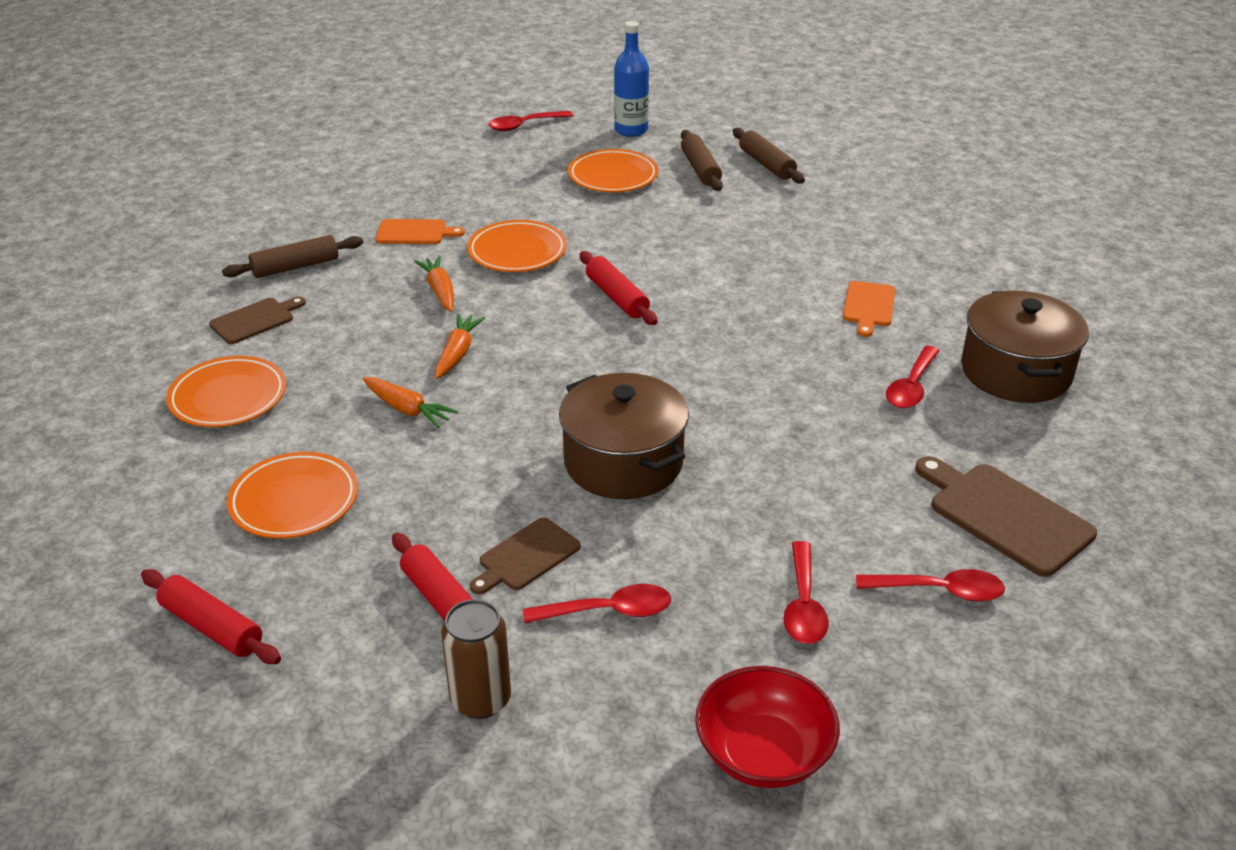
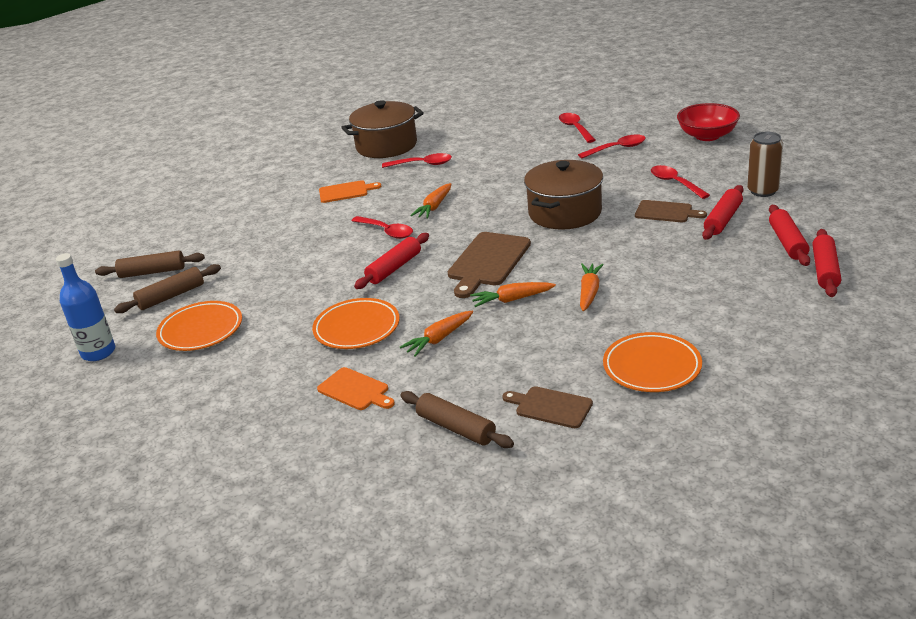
camera: 110 degrees left, 5 degrees down
(294, 501) = (712, 292): orange plate -> none
(313, 633) = (787, 242): none -> red rolling pin
(414, 232) = (355, 390): orange cutting board -> orange cutting board turned 150 degrees clockwise
(524, 125) = (101, 417): red spoon -> red spoon (387, 231)
(752, 361) = (434, 207): none -> orange carrot
(766, 164) = (152, 272): brown rolling pin -> brown rolling pin turned 45 degrees clockwise
(1005, 516) = (510, 127): brown cutting board -> brown cutting board (488, 262)

